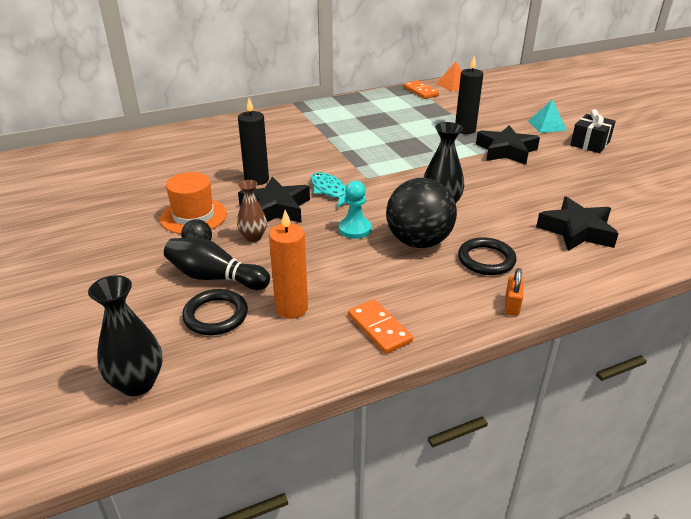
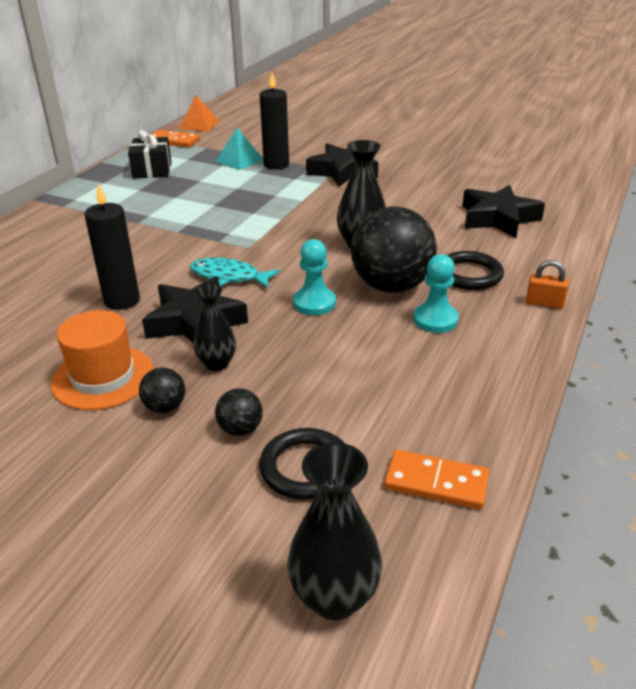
camera: 40 degrees left, 0 degrees up
(215, 277) = (240, 429): black bowling pin -> black ball
(253, 237) = (217, 363): brown vase -> black vase
(291, 308) = (372, 412): orange candle -> none
(379, 328) = (478, 383): orange domino -> orange domino (436, 482)
(414, 276) = (435, 320): none -> turquoise pawn
(511, 305) = (544, 303): orange padlock -> orange padlock turned 45 degrees counterclockwise
(546, 125) = (343, 136): turquoise pyramid -> turquoise pyramid (239, 160)
(590, 143) = (401, 141): black gift -> black gift (152, 170)

